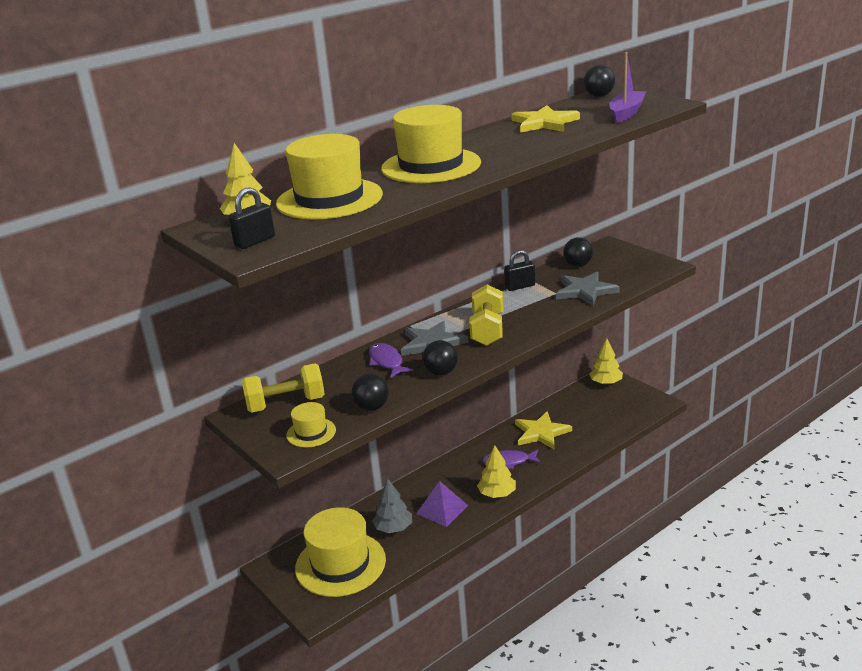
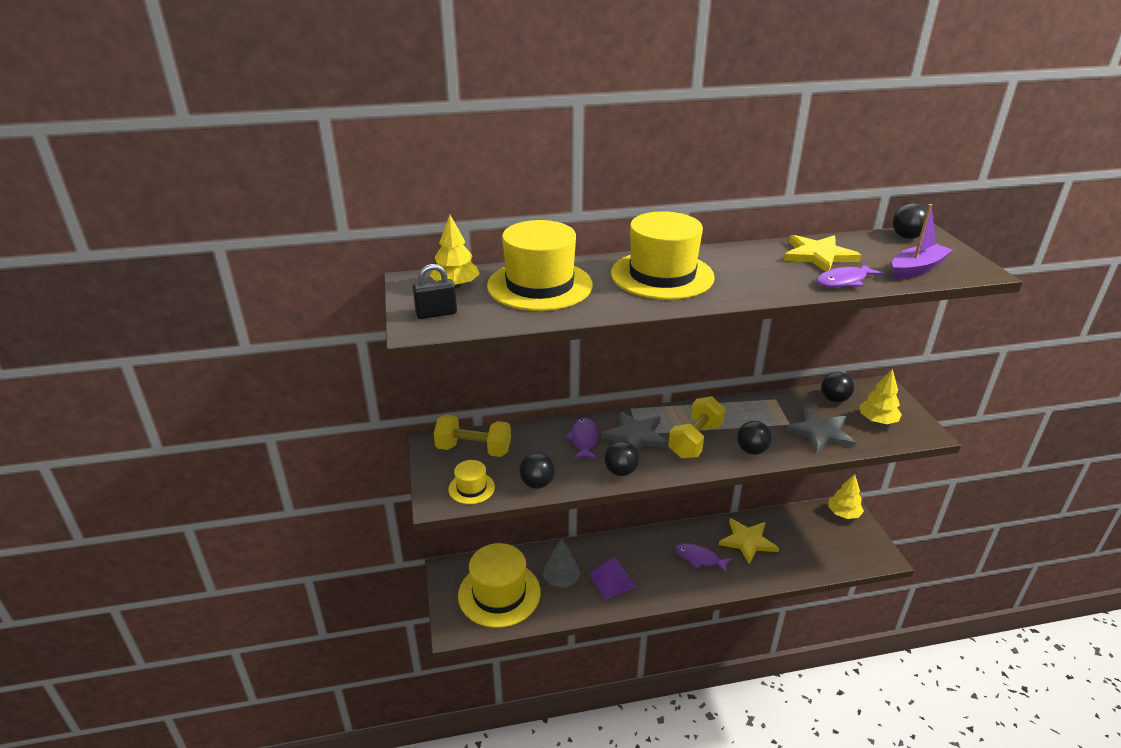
camera: 25 degrees right, 5 degrees up
(497, 494) = (668, 587): yellow tree -> yellow tree (877, 420)
(520, 286) = (760, 403): black padlock -> none
(540, 321) = (751, 450): none -> black ball
(581, 133) = (844, 281): none -> purple fish

